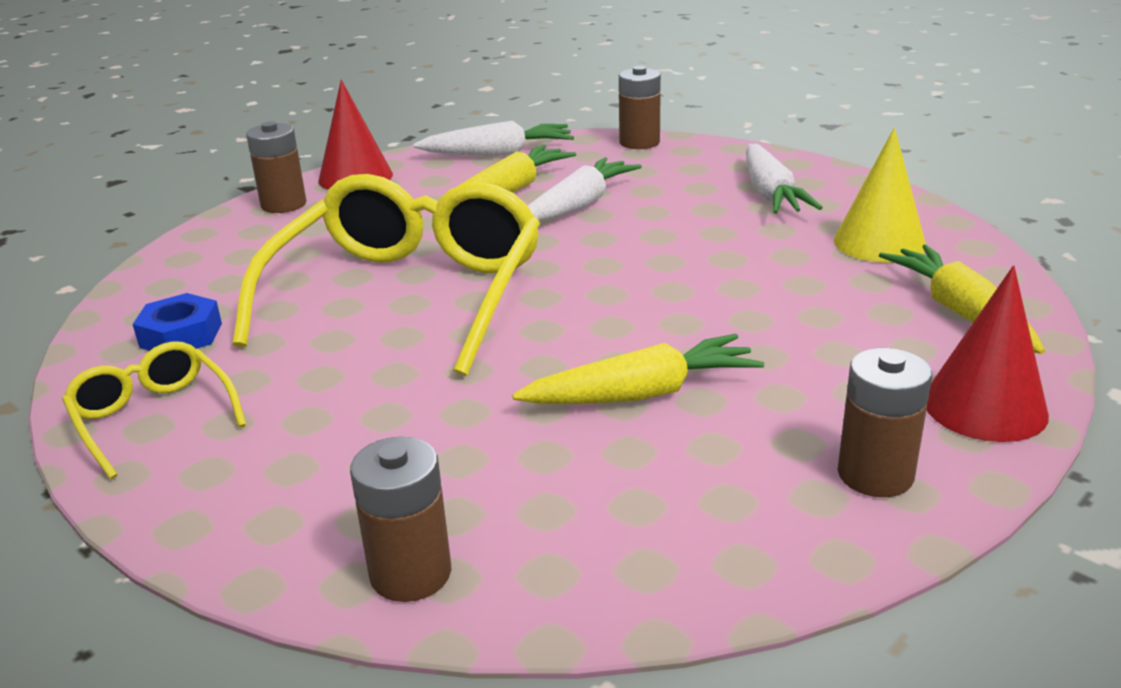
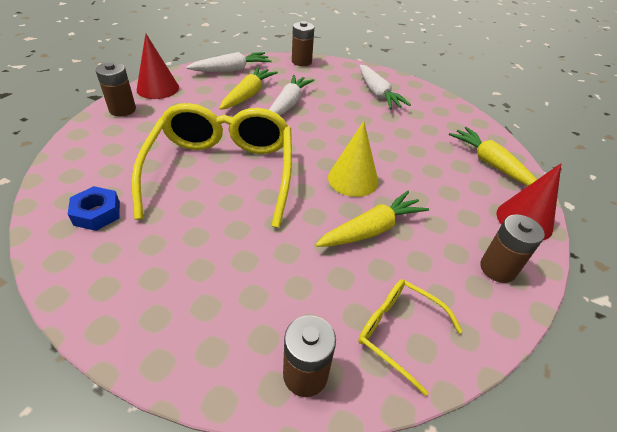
camera: 20 degrees left, 15 degrees up
(153, 418) = (104, 280): yellow glasses -> yellow glasses (398, 332)
(879, 243) = (438, 123): yellow cone -> yellow cone (353, 179)

